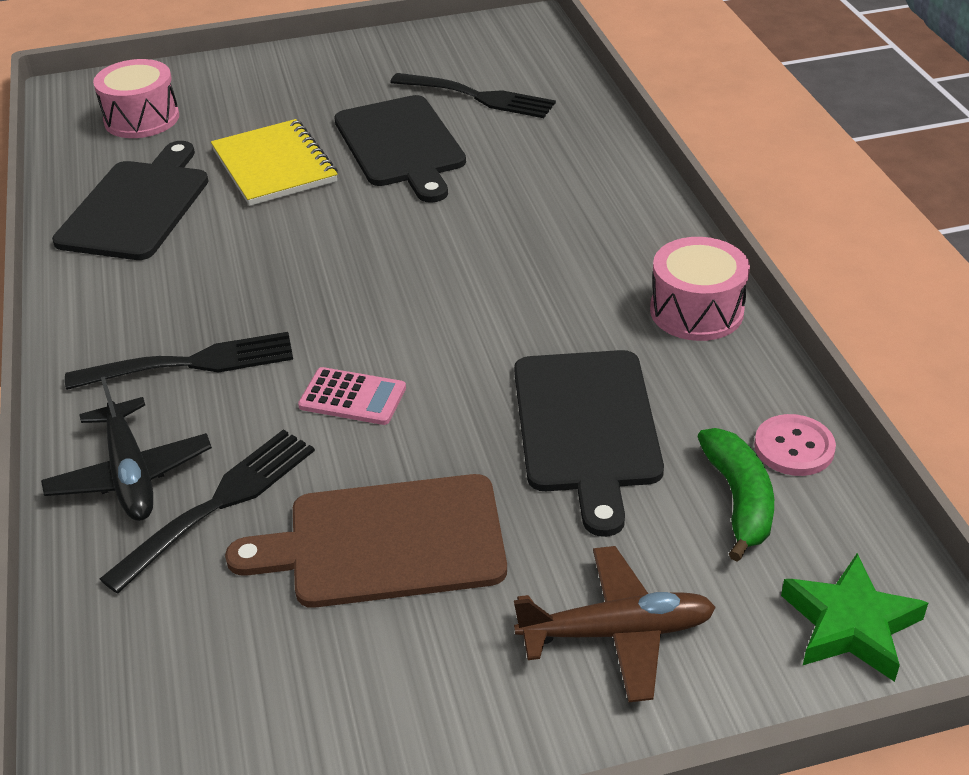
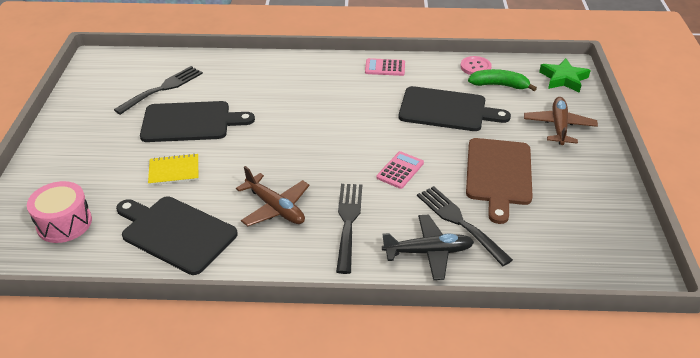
camera: 75 degrees left, 0 degrees up
(211, 280) = (275, 208): none -> brown plane
(274, 166) = (174, 171): yellow notebook -> yellow notebook, size x0.65
(696, 311) = (385, 68): pink drum -> pink calculator

